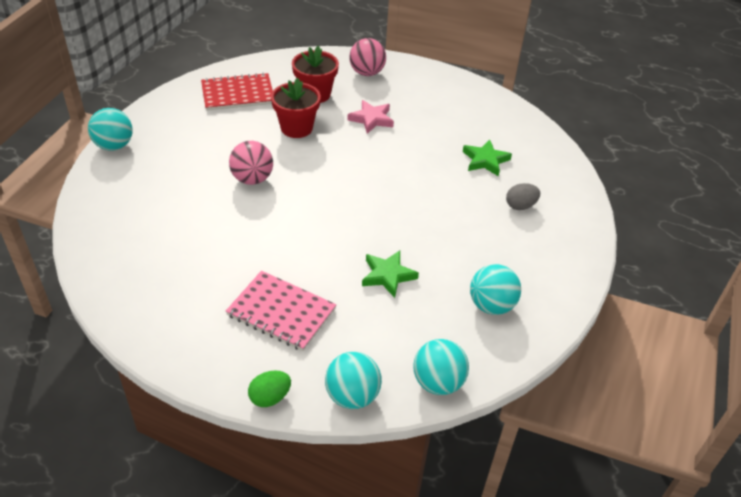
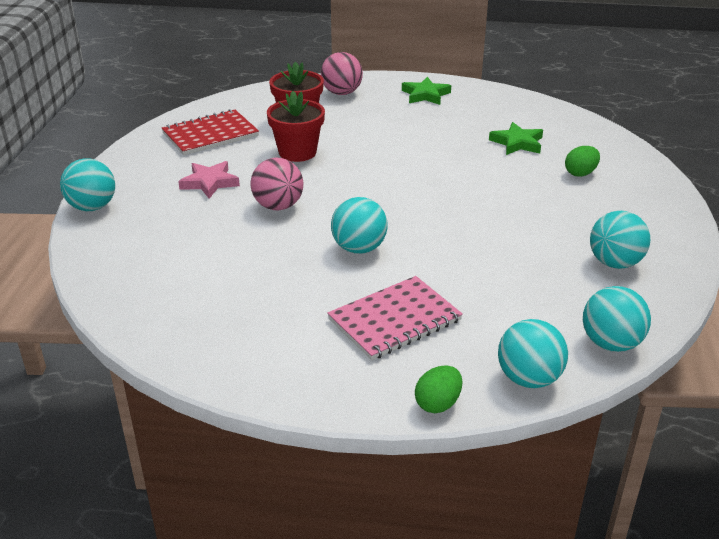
camera: 15 degrees left, 10 degrees down
(281, 312) = (394, 320): pink notebook -> pink notebook turned 45 degrees counterclockwise
(292, 236) = (359, 248): none -> turquoise ball
(371, 119) = (374, 130): pink star -> pink star (209, 182)
(388, 275) = (488, 261): green star -> green star (425, 95)
(520, 206) = (580, 173): grey egg -> green egg

